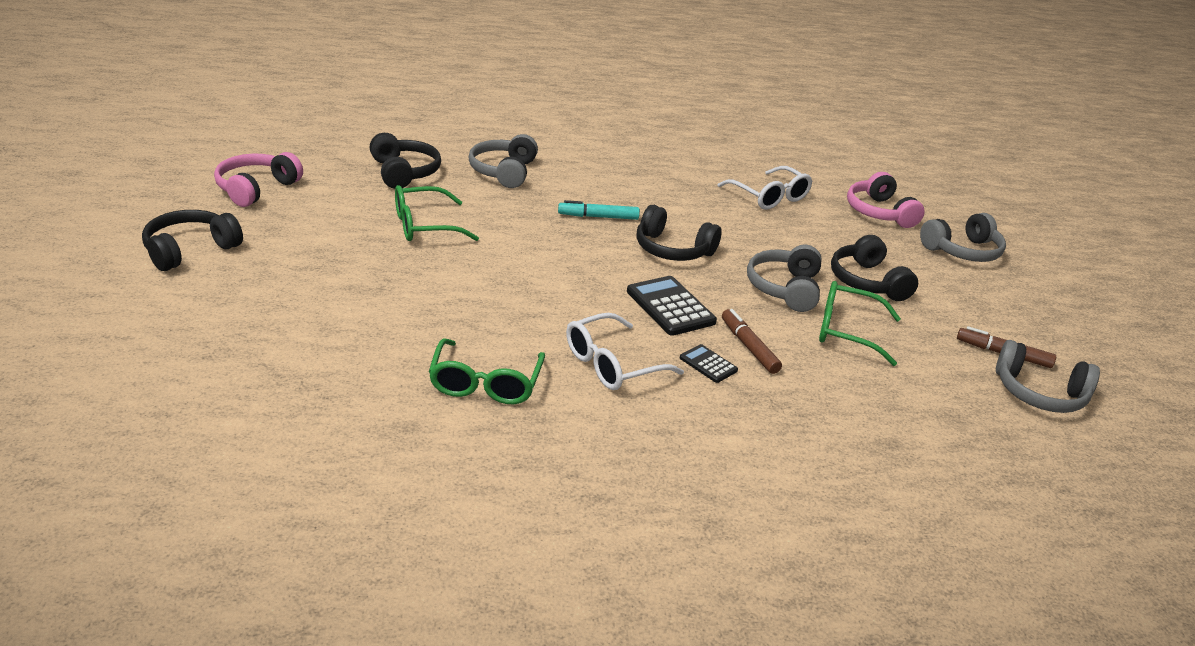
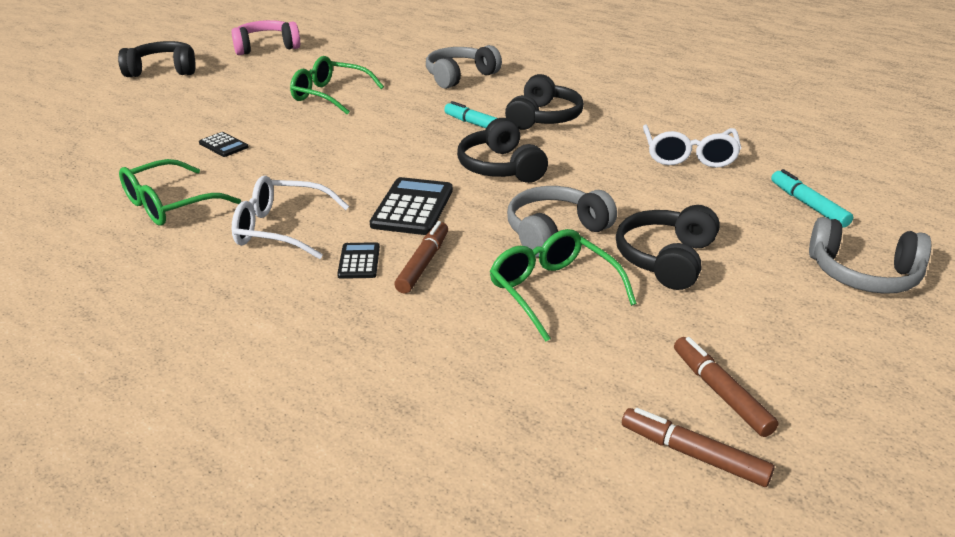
camera: 45 degrees right, 0 degrees up
(404, 172) = (381, 60): black headphones -> black headphones (543, 118)
(422, 310) = (223, 145): none -> black calculator
(879, 212) = (808, 205): pink headphones -> turquoise marker
(1039, 393) = (693, 454): grey headphones -> brown marker

